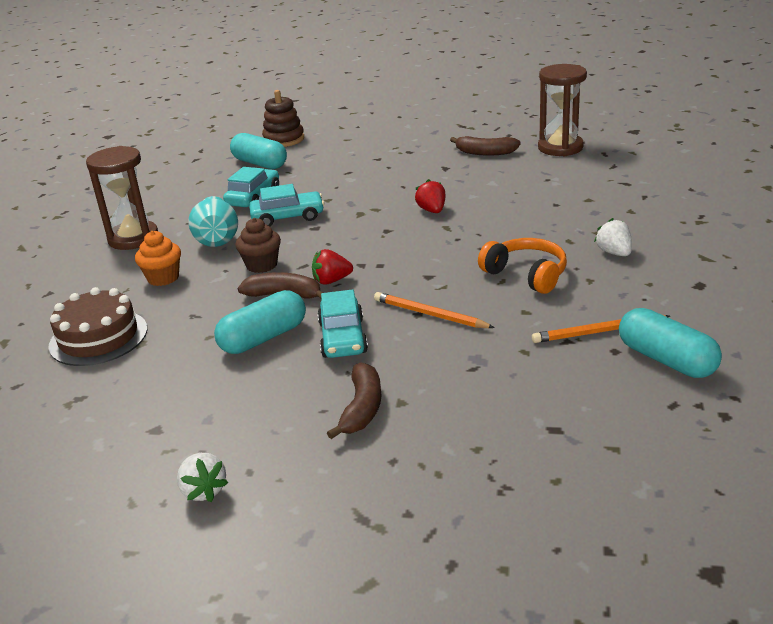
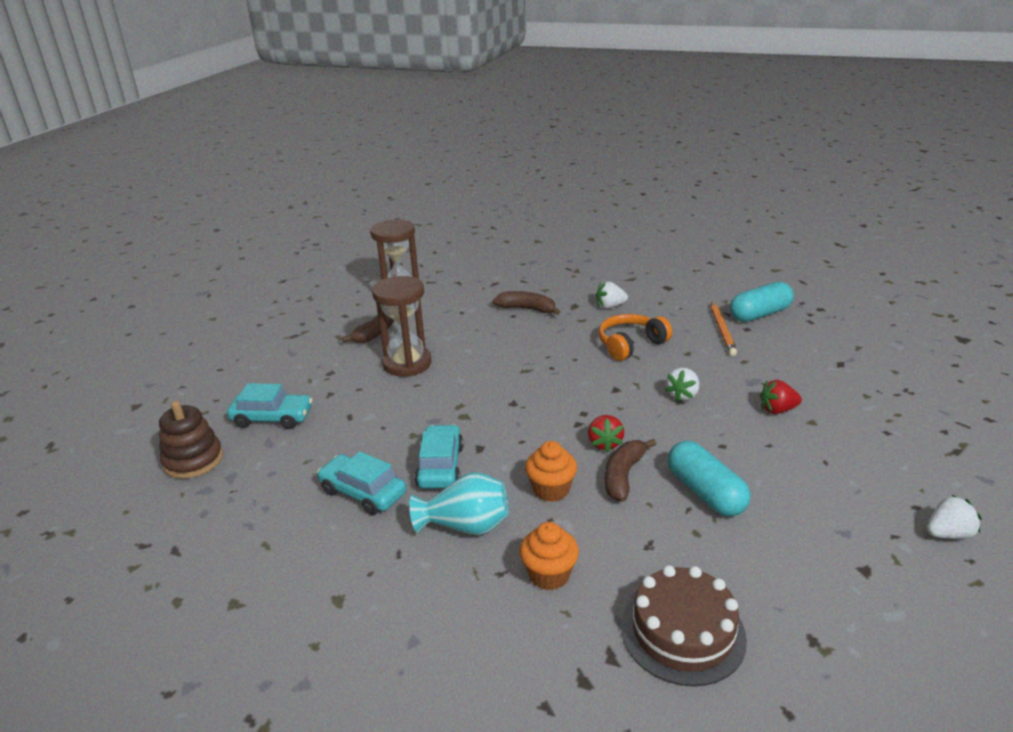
camera: 80 degrees left, 0 degrees up
(133, 238) = (415, 613): brown hourglass -> brown hourglass (407, 363)
(260, 163) = (257, 484): turquoise capsule -> none
(262, 265) = (551, 490): brown cupcake -> orange cupcake
(343, 338) = (713, 443): turquoise car -> turquoise car (272, 418)
(362, 408) = (822, 441): brown banana -> brown banana (527, 309)
(430, 314) = (682, 395): orange pencil -> white strawberry
(432, 210) = (486, 374): red strawberry -> red strawberry (777, 410)

